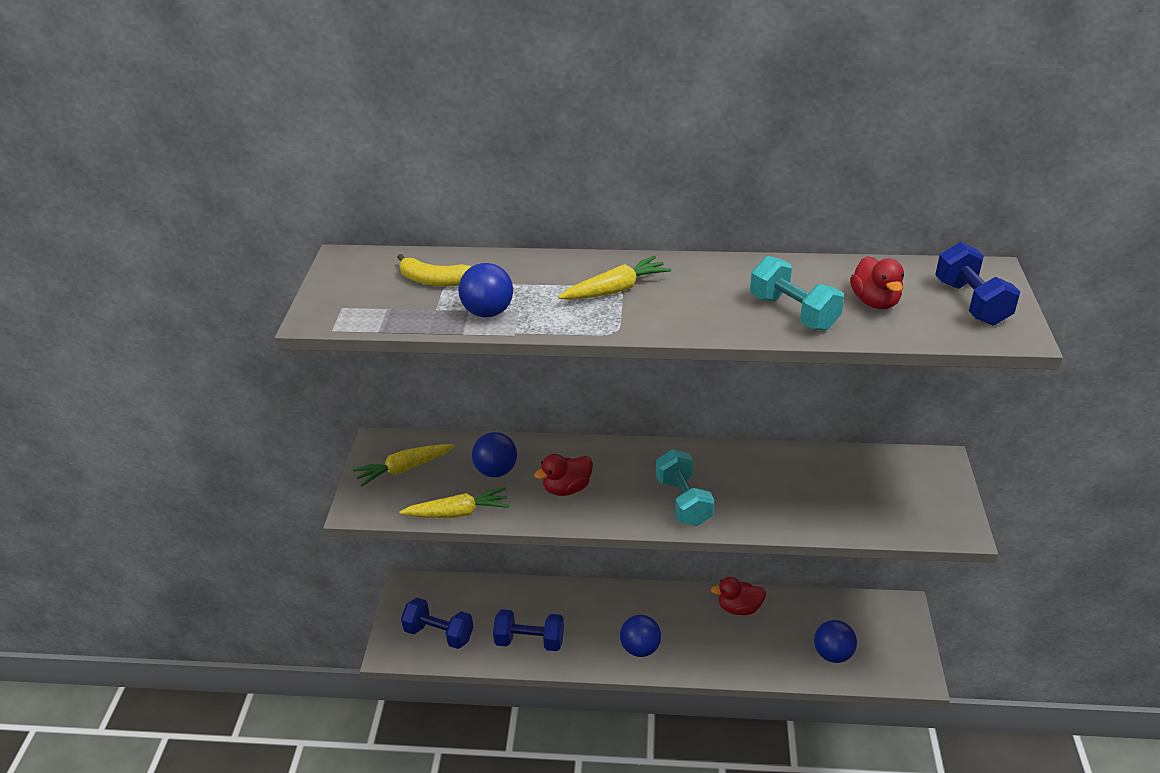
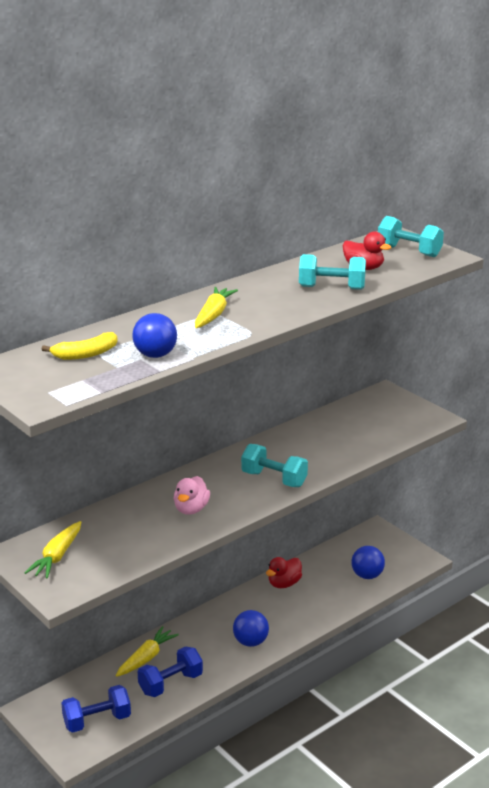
camera: 45 degrees left, 10 degrees down
(457, 513) = (137, 559): yellow carrot -> yellow carrot (146, 658)
(496, 471) = (127, 524): blue ball -> none
(566, 488) = (191, 509): red duck -> pink duck
(971, 303) = (409, 251): blue dumbbell -> turquoise dumbbell

